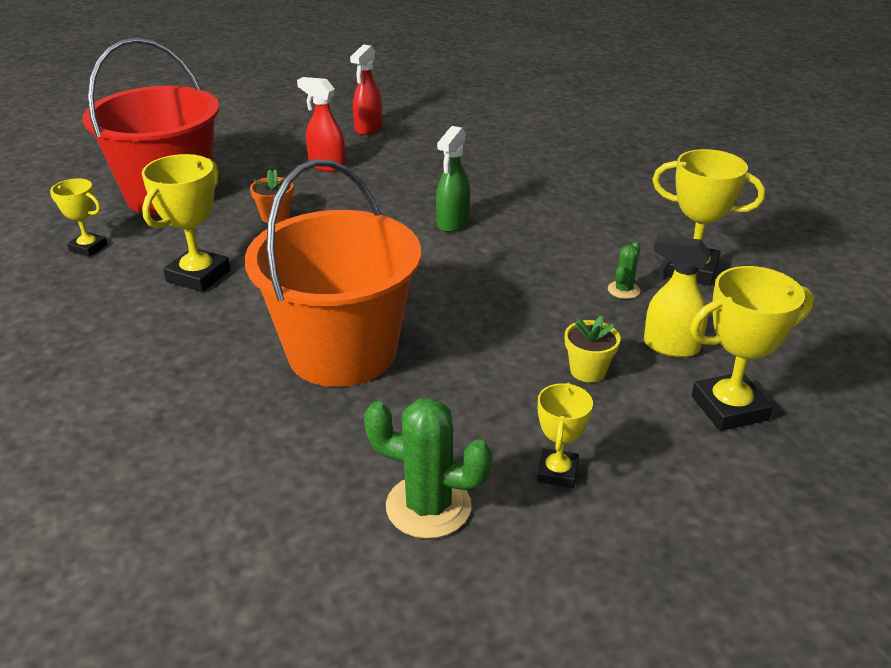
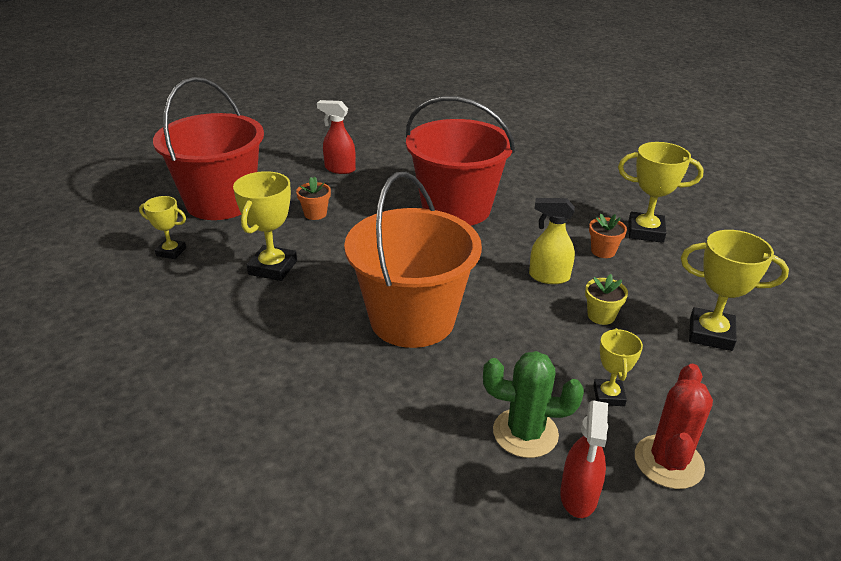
camera: 10 degrees left, 0 degrees up
(368, 128) = (360, 136): red spray bottle -> red spray bottle (578, 496)
(452, 223) = (456, 208): green spray bottle -> red bucket
(604, 566) = (668, 462): none -> red cactus
(623, 290) = (603, 251): green cactus -> orange flower pot
(670, 346) = (652, 291): yellow spray bottle -> yellow spray bottle (548, 277)
(729, 408) = (710, 334): yellow trophy -> yellow trophy turned 45 degrees clockwise

